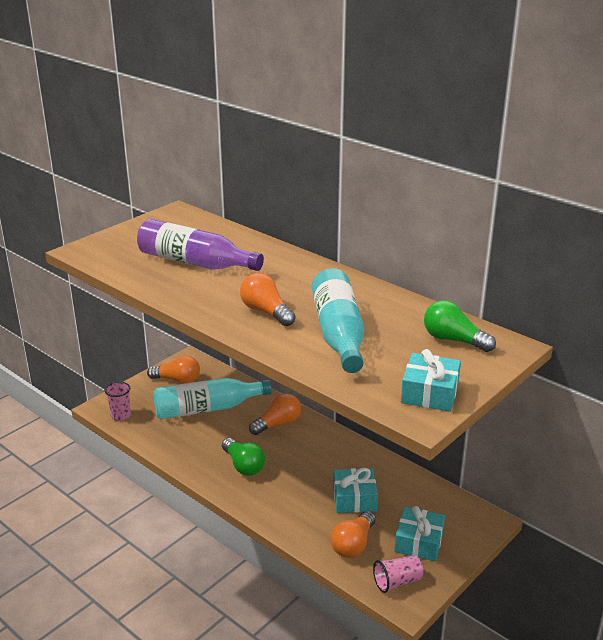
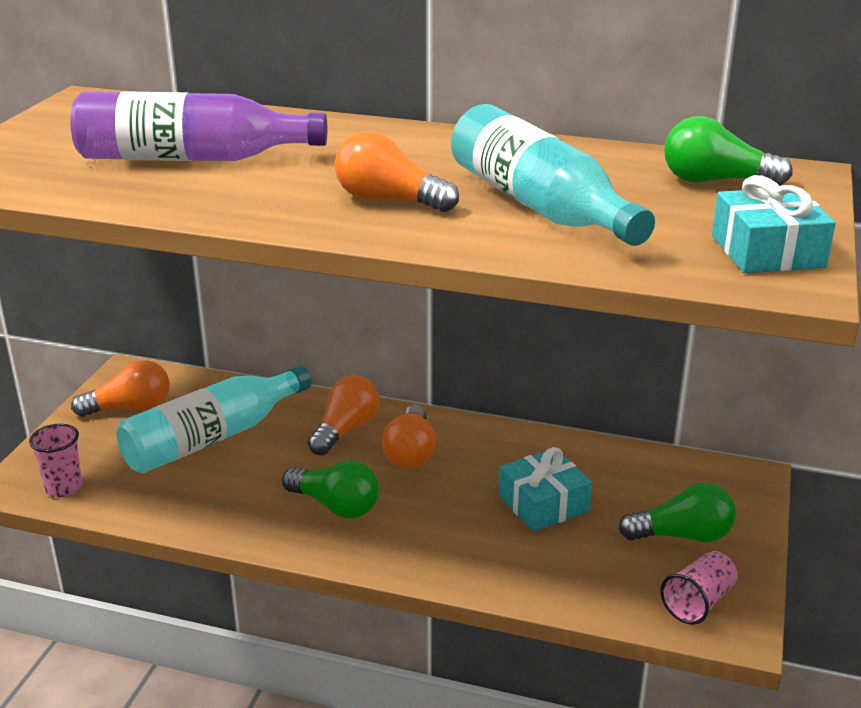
camera: 25 degrees left, 0 degrees up
(353, 544) = (593, 569): orange light bulb -> orange light bulb (410, 452)
(419, 542) = (682, 535): turquoise gift -> green light bulb

